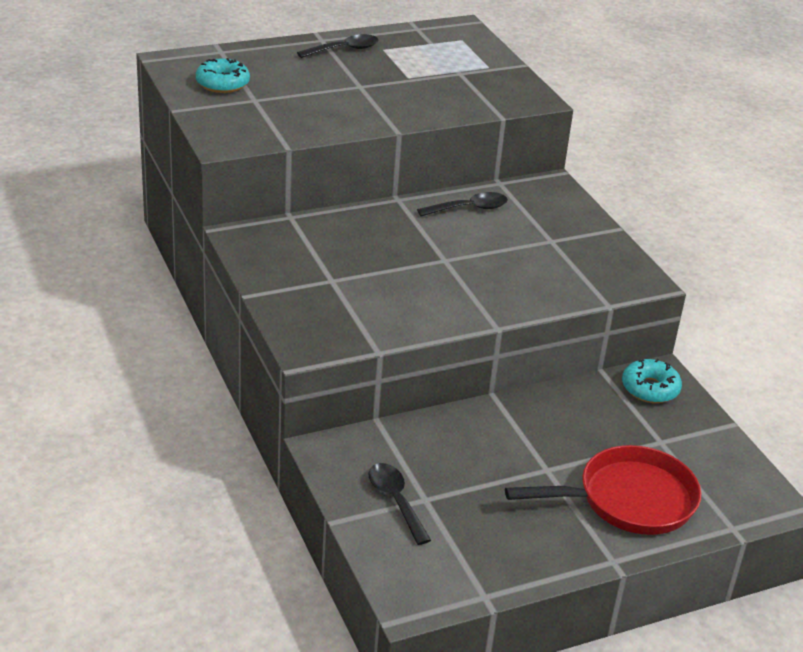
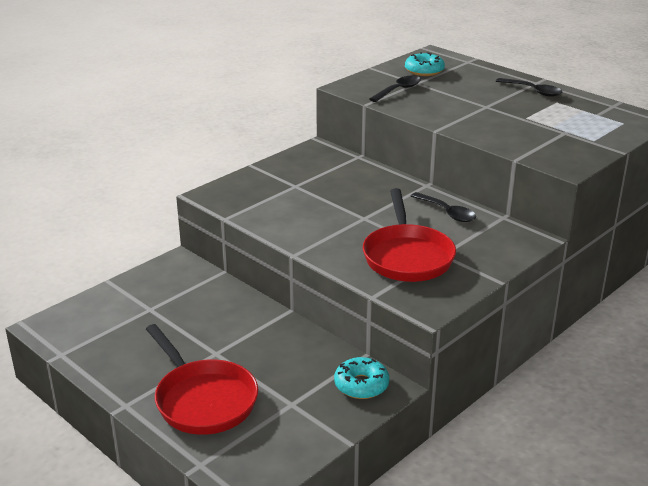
camera: 70 degrees right, 5 degrees down
(395, 501) = (141, 298): black spoon -> black spoon (398, 90)
(543, 261) = (407, 256): none -> red pan

